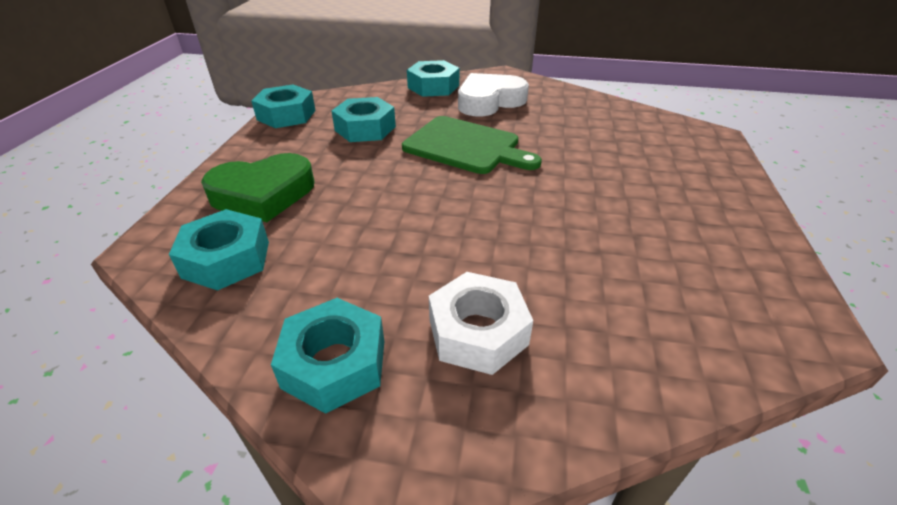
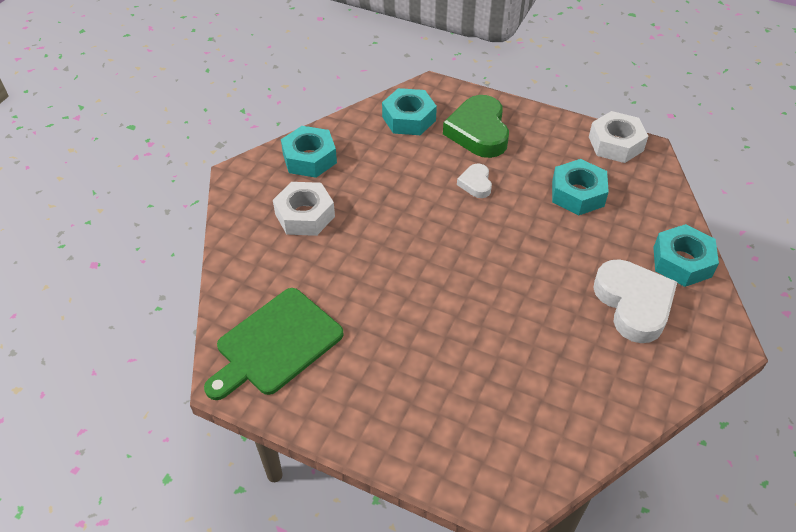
camera: 105 degrees right, 10 degrees up
(286, 115) = (615, 144): turquoise nut -> white nut
(363, 185) = (476, 183): none -> white heart
(465, 146) = (526, 258): green cutting board -> green cutting board (275, 344)

